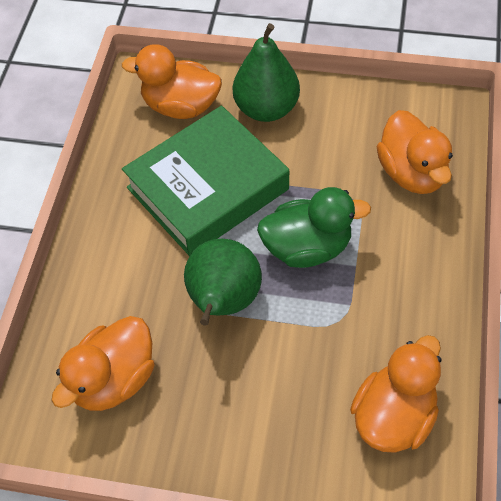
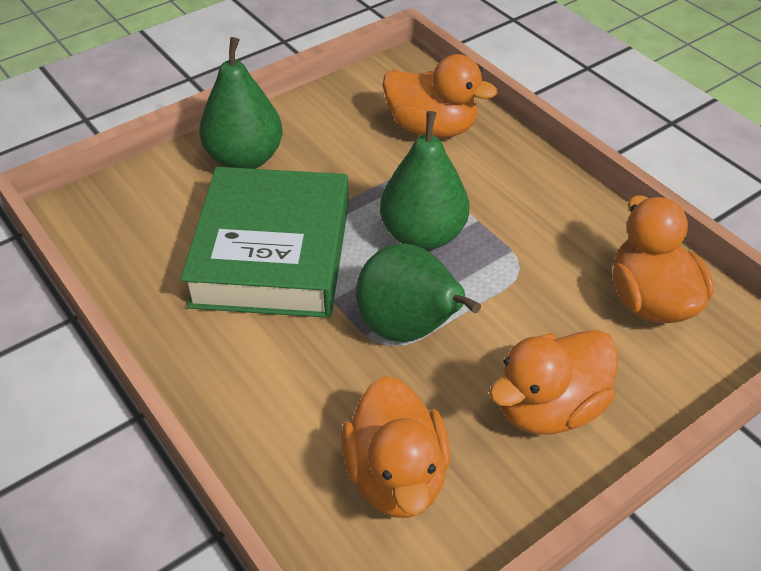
camera: 50 degrees left, 10 degrees down
(180, 106) = (155, 207): orange duck -> orange duck (548, 407)
(307, 248) = (423, 235): green duck -> green pear

